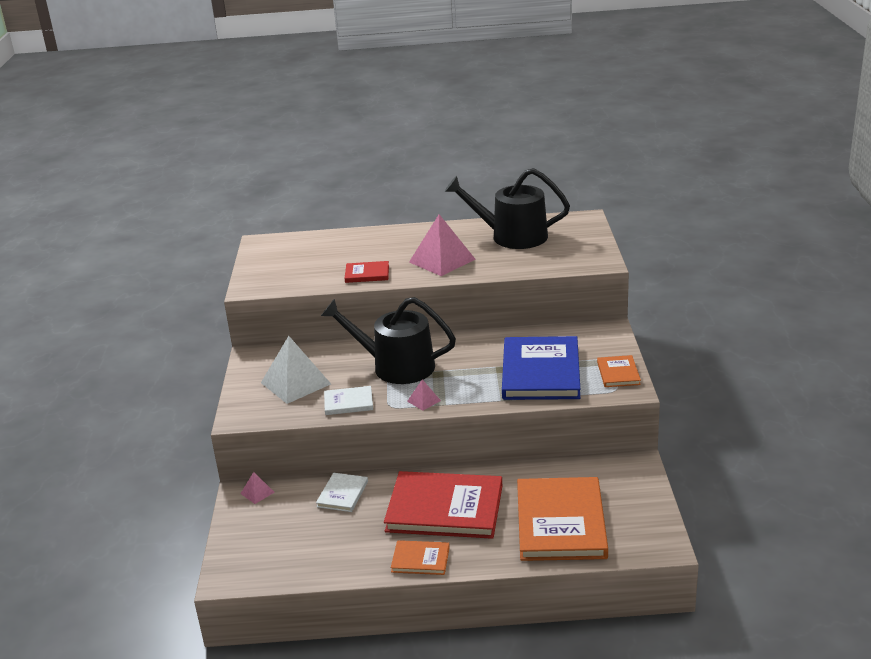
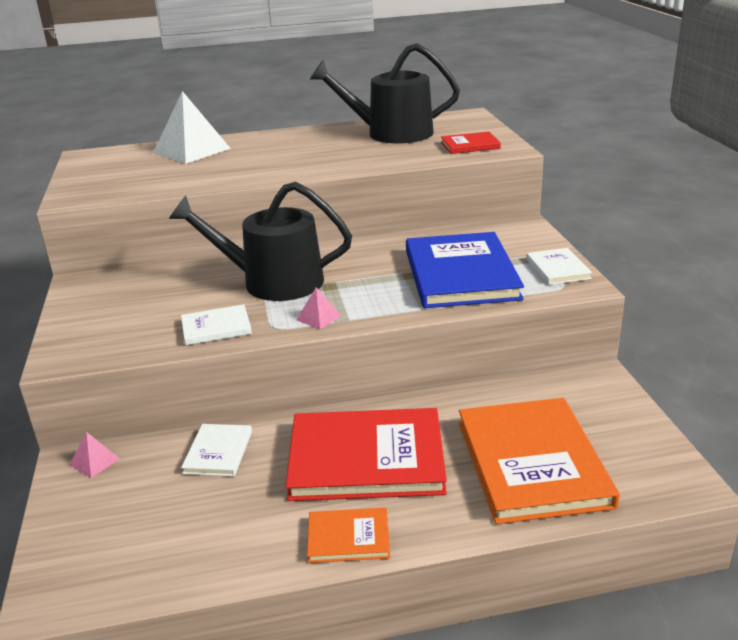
camera: 10 degrees left, 0 degrees up
(295, 383) = (140, 310): white pyramid -> white pyramid (191, 150)
(367, 274) = (224, 175): red book -> red book (470, 145)
(442, 260) = (314, 158): pink pyramid -> none
(618, 373) = (557, 269): orange book -> white book

